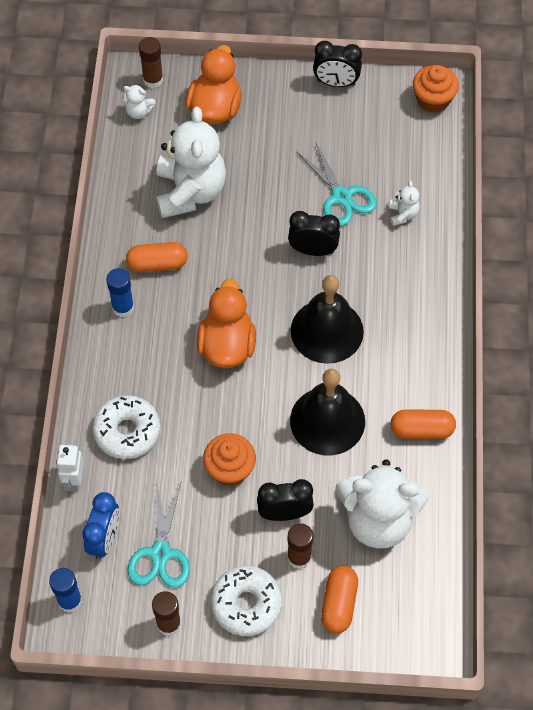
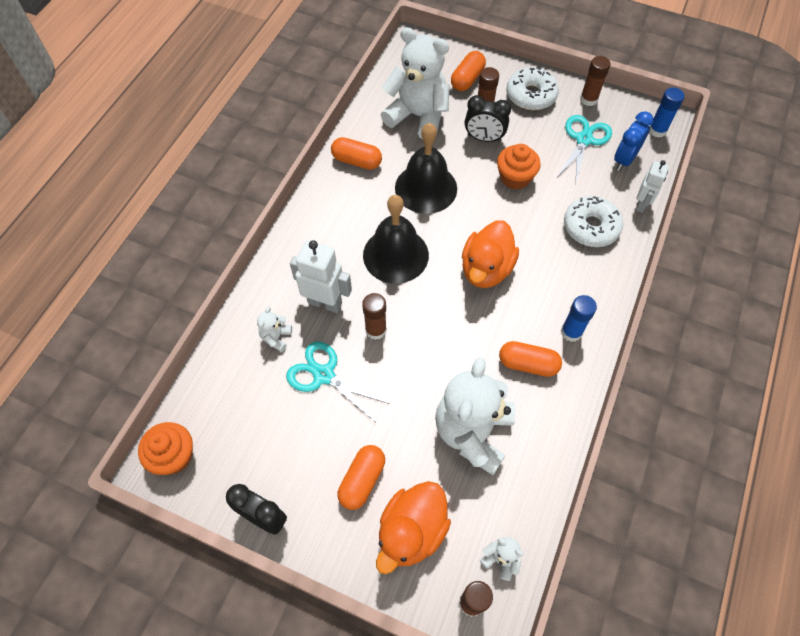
camera: 160 degrees left, 0 degrees up
(270, 129) = (362, 480): none -> orange capsule
(313, 250) = (376, 330): black clock -> brown glue stick
(342, 196) = (324, 375): turquoise scissors -> turquoise scissors turned 45 degrees counterclockwise
(374, 260) = (325, 302): none -> white robot

